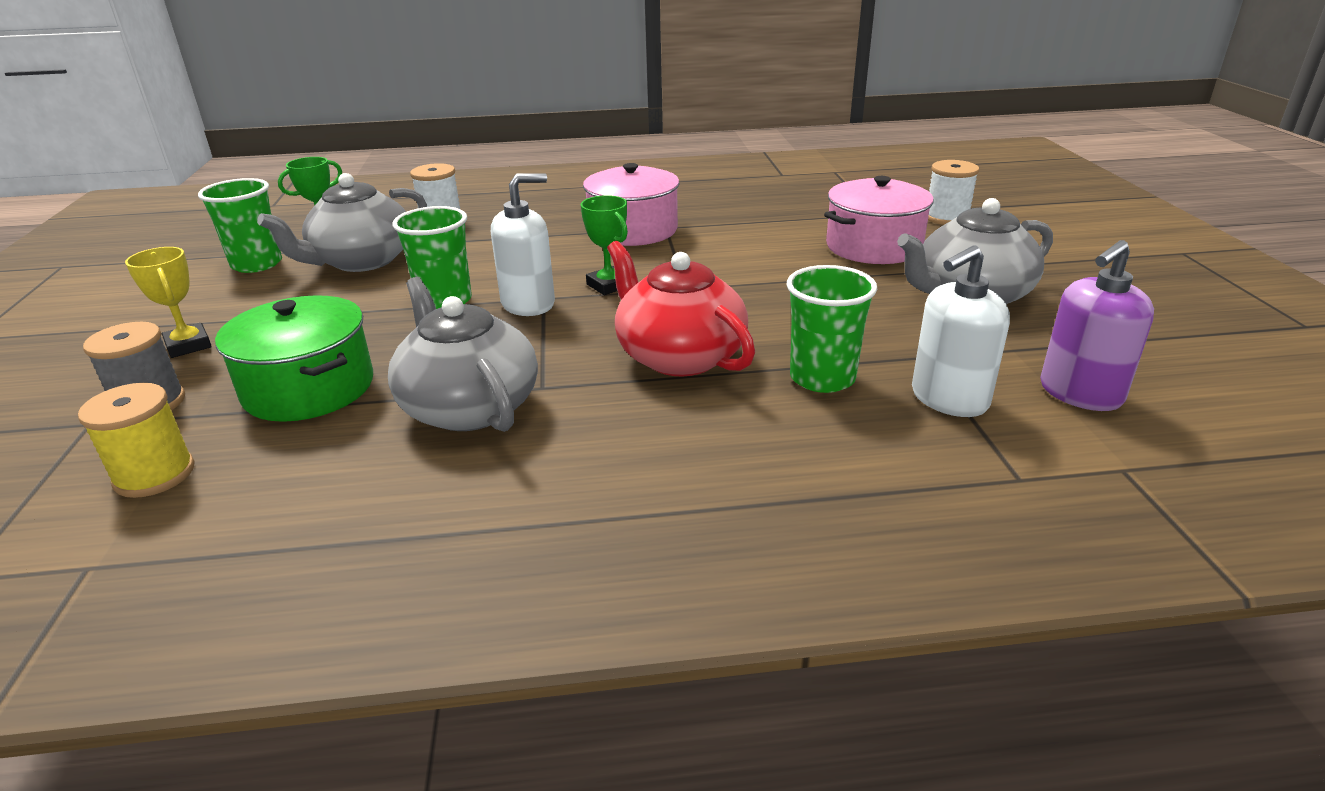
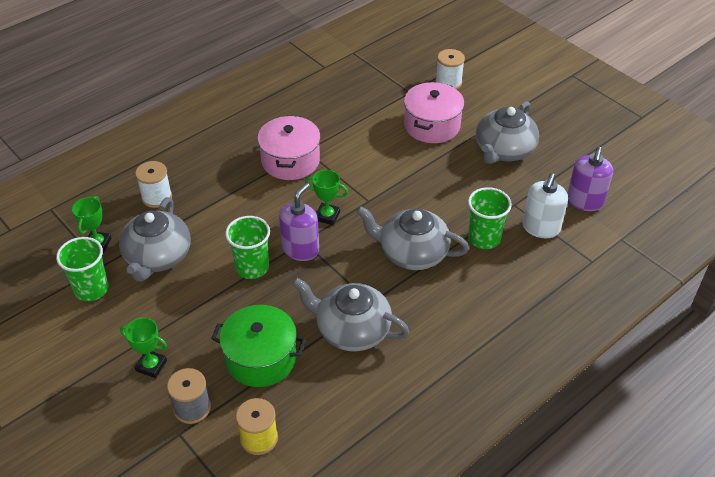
camera: 35 degrees left, 15 degrees up
(188, 345) = (151, 366): yellow trophy -> green trophy
(528, 304) = (300, 249): white soap dispenser -> purple soap dispenser
(679, 356) = (412, 253): red teapot -> grey teapot

